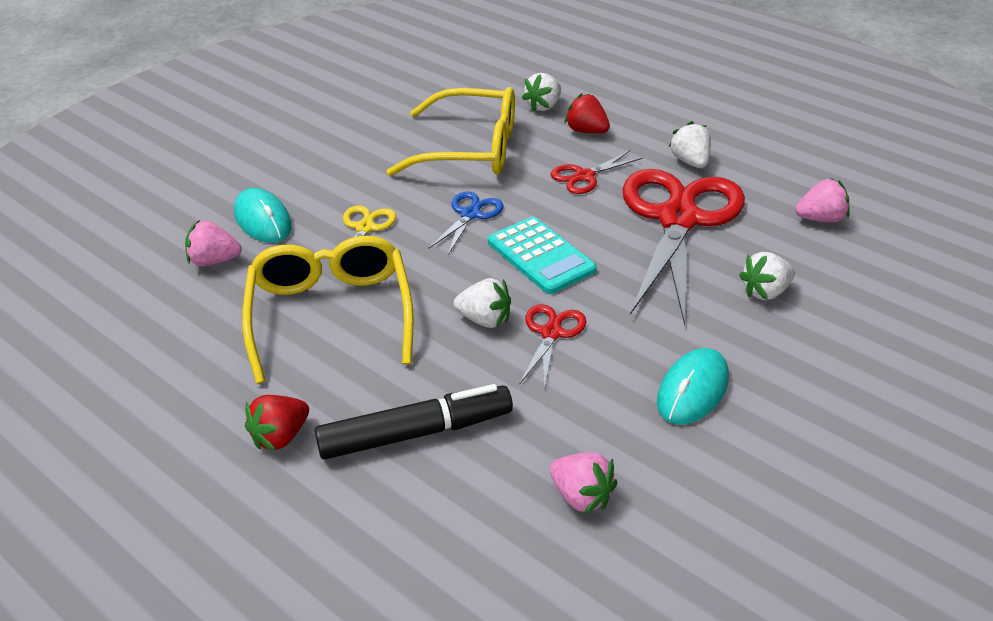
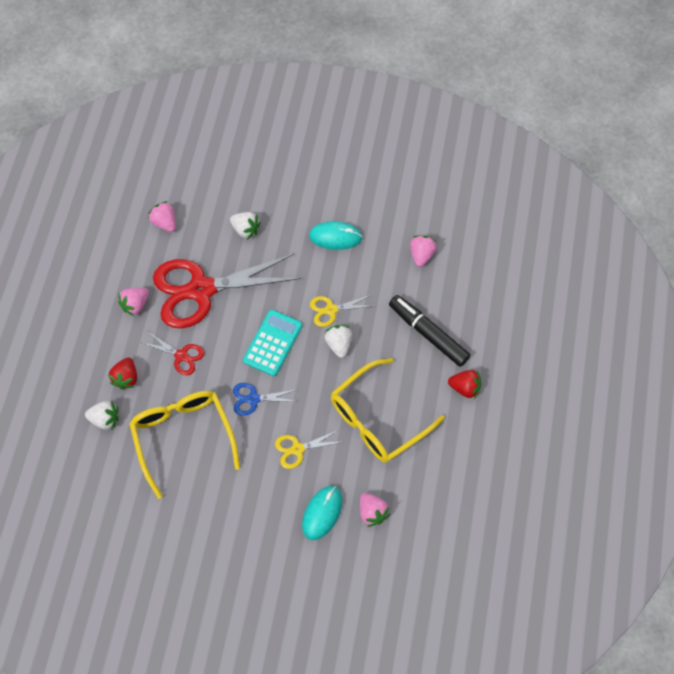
camera: 120 degrees left, 25 degrees up
(551, 333) = (331, 310): red scissors -> yellow scissors
(690, 162) = (135, 305): white strawberry -> pink strawberry

